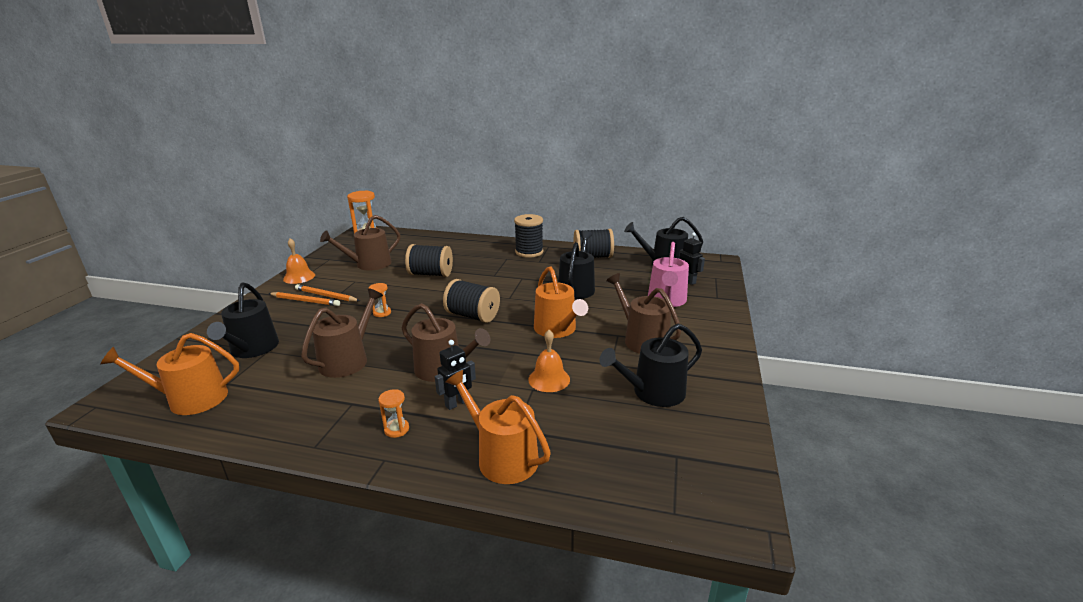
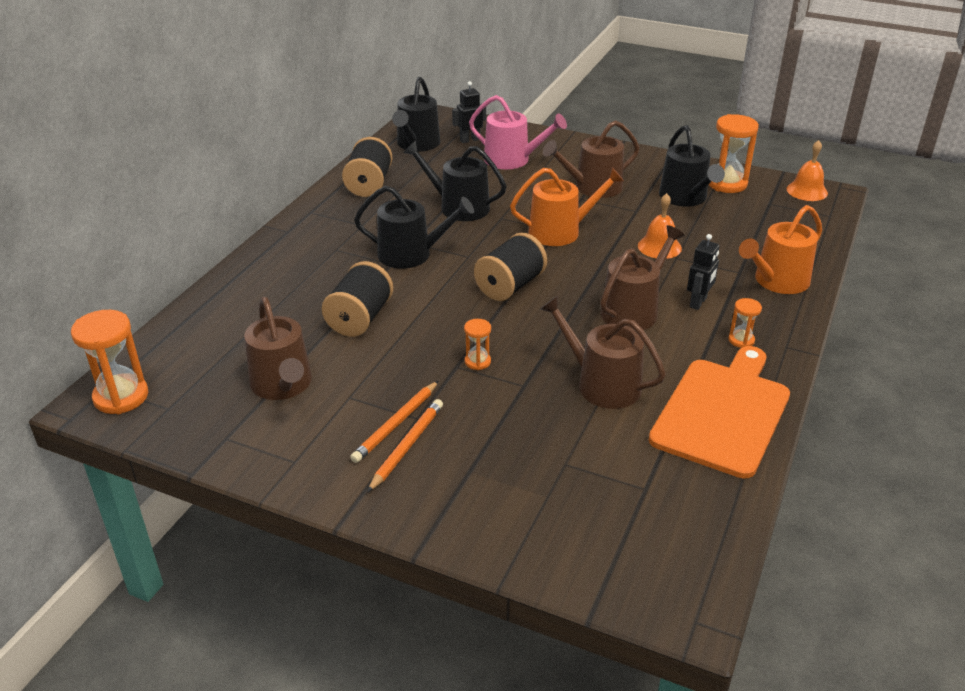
camera: 80 degrees left, 10 degrees up
(190, 399) = (681, 517): orange watering can -> none
(252, 349) = (557, 481): black watering can -> black watering can (411, 254)
(296, 418) = (723, 413): none -> orange cutting board
(299, 277) = (296, 468): orange bell -> orange bell (807, 191)
(457, 403) = (698, 302): black robot -> black robot turned 60 degrees clockwise
(529, 252) = (323, 229): black spool -> none
(704, 421) = (727, 184): none -> orange hourglass

